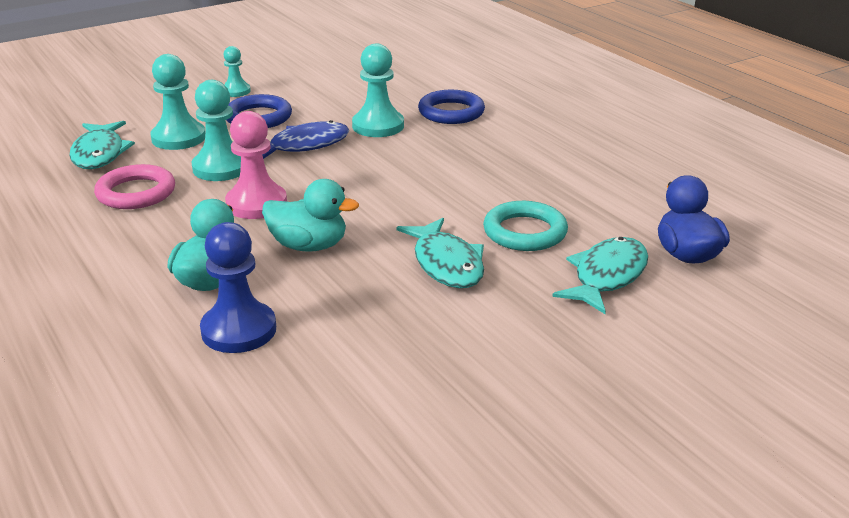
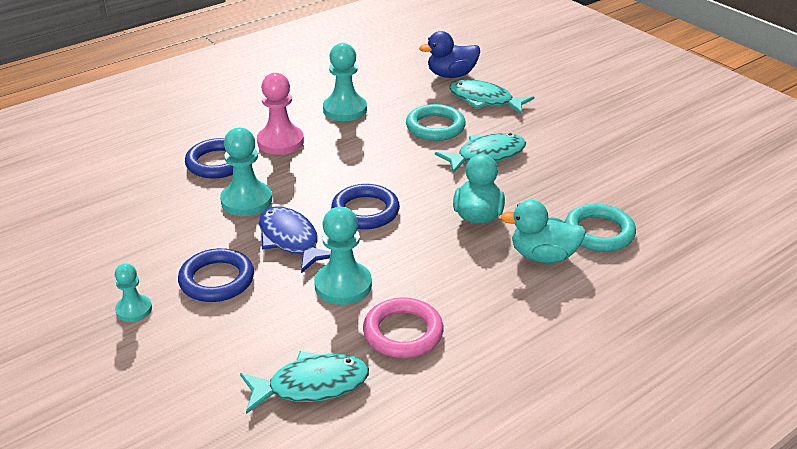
camera: 95 degrees left, 5 degrees up
(178, 138) = (270, 330): turquoise pawn -> turquoise pawn (345, 110)
(239, 330) = (599, 232): blue pawn -> turquoise ring
(256, 204) = (414, 252): pink pawn -> pink pawn (280, 142)
(341, 181) = (365, 211): none -> blue ring

